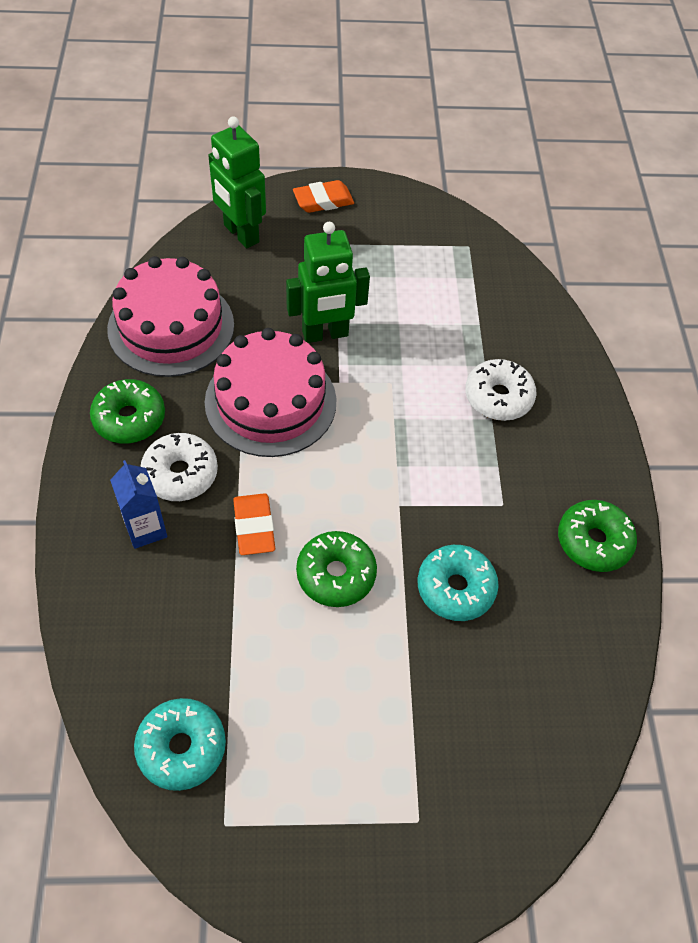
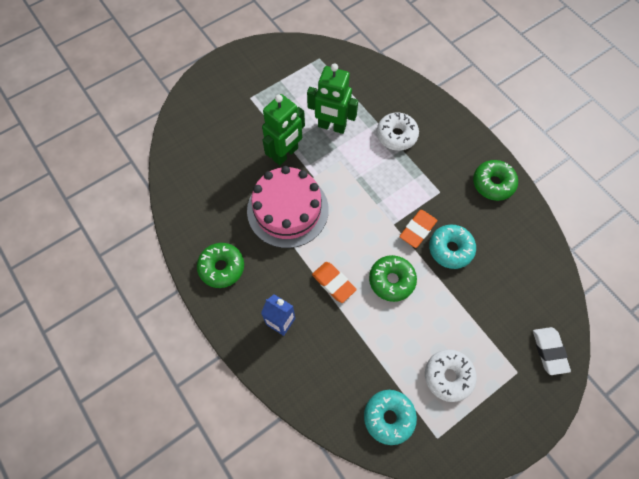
camera: 30 degrees left, 10 degrees up
(171, 327) = (200, 201): pink cake -> none
(180, 473) = (274, 280): white donut -> white donut (448, 376)
(240, 234) = (193, 122): green robot -> green robot (331, 126)
(323, 201) = (222, 75): orange eraser -> orange eraser (417, 230)
(493, 827) = (549, 351): none -> white eraser

